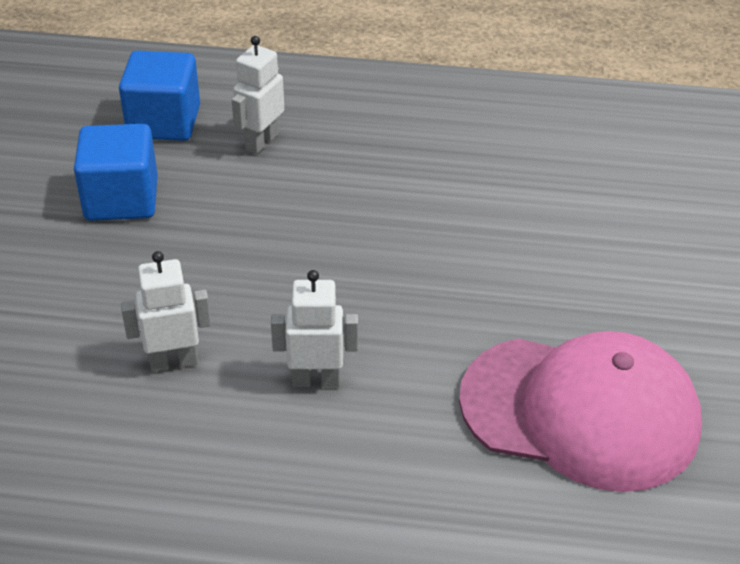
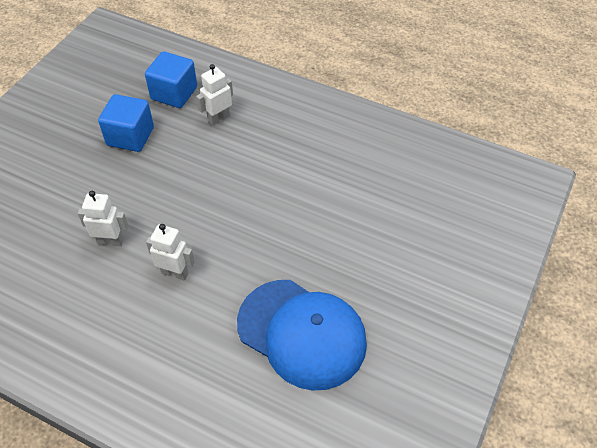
camera: 20 degrees right, 10 degrees up
(580, 412) = (302, 333): pink cap -> blue cap

